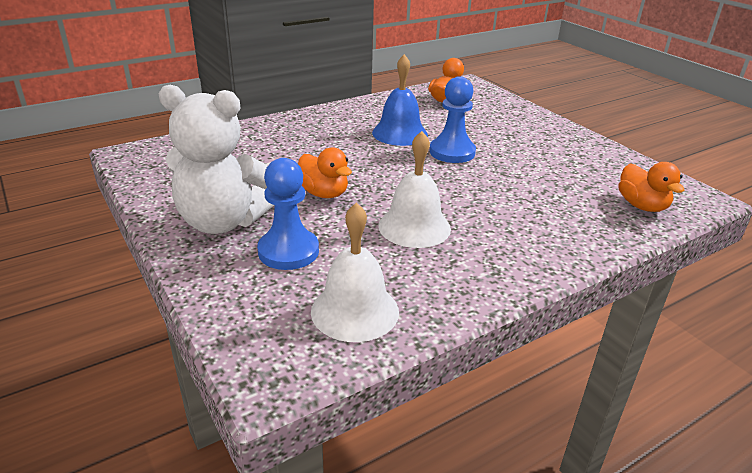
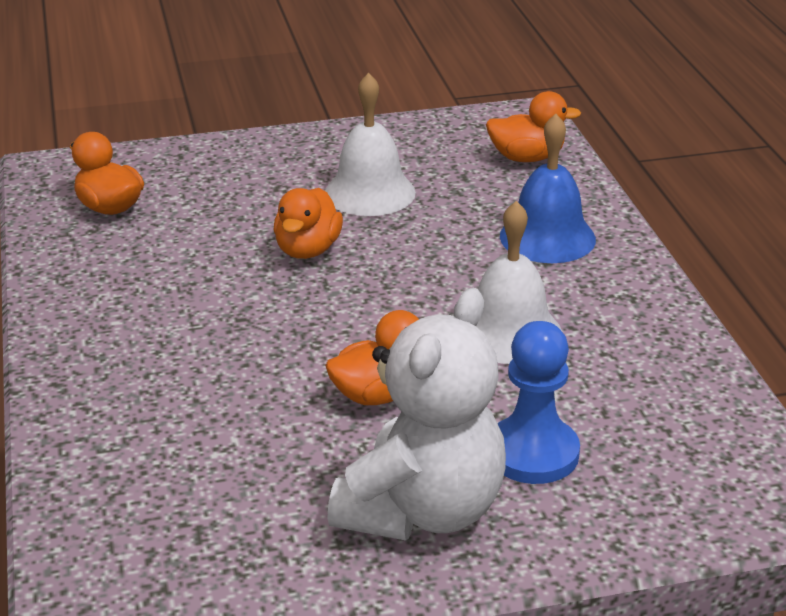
camera: 70 degrees left, 0 degrees up
(355, 311) = (683, 418): white bell -> white bell (370, 192)
(399, 133) = (208, 281): blue bell -> blue bell (547, 237)
(452, 152) = (307, 250): blue pawn -> orange duck

